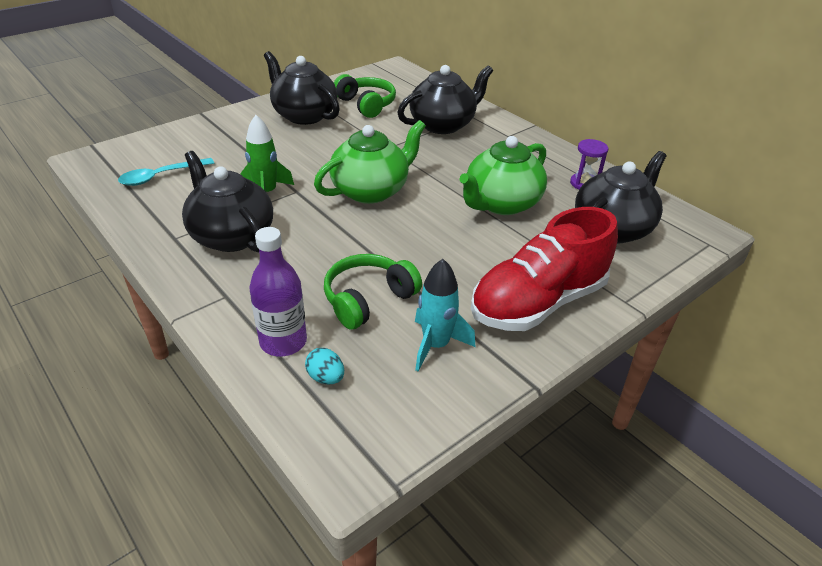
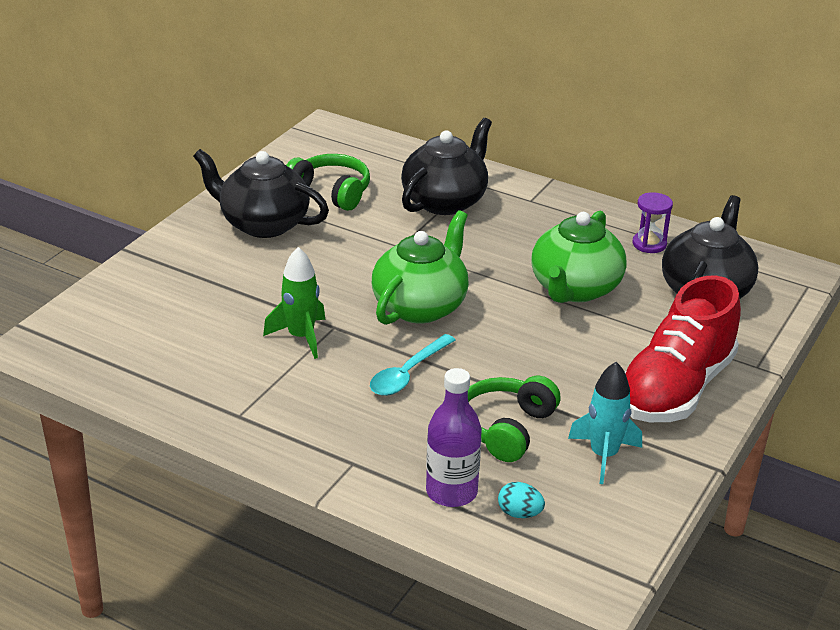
camera: 20 degrees left, 5 degrees down
(160, 176) = (152, 346): turquoise spoon -> turquoise spoon (407, 374)
(231, 236) = (303, 397): black teapot -> none

